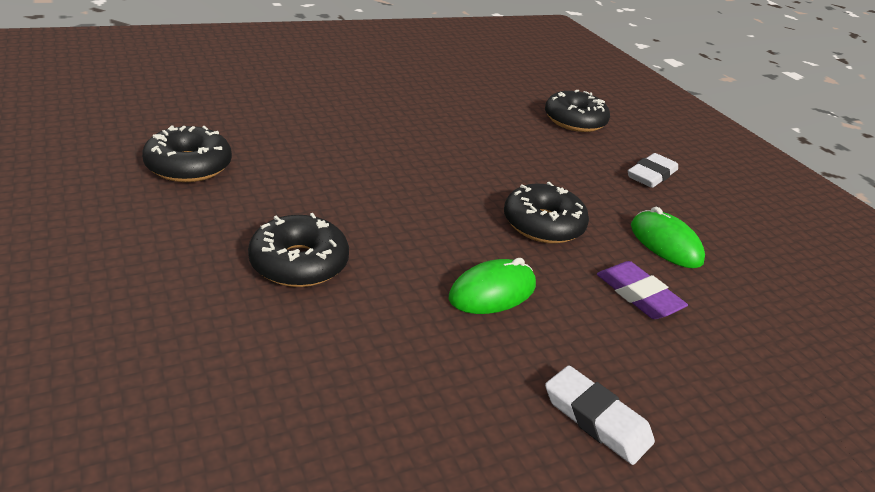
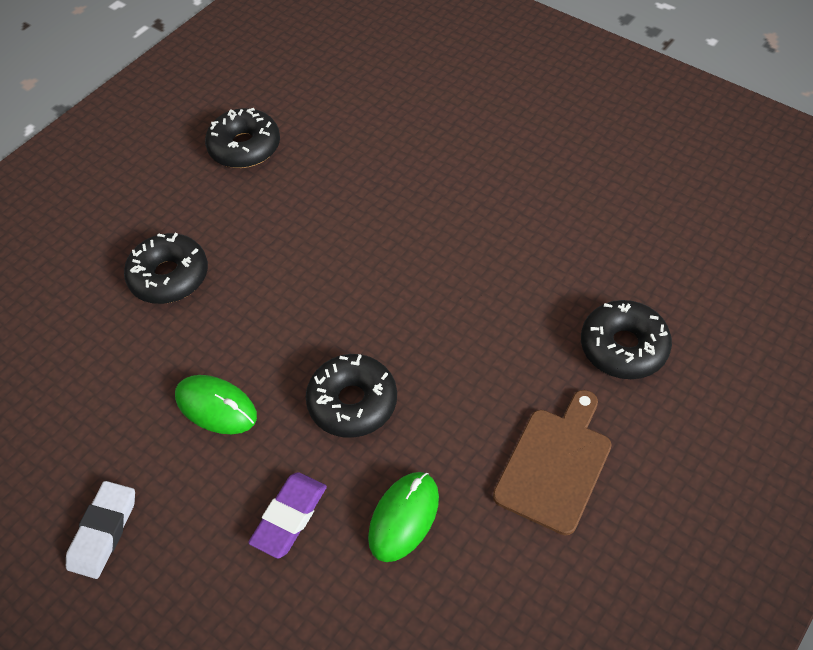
camera: 70 degrees right, 20 degrees up
(651, 175) = (555, 465): white eraser -> brown cutting board

